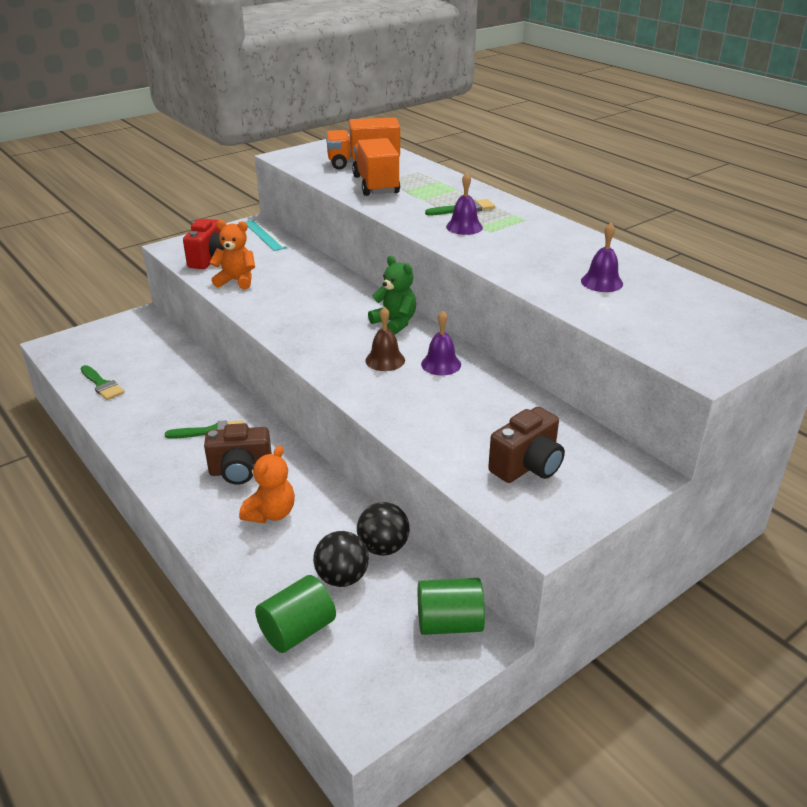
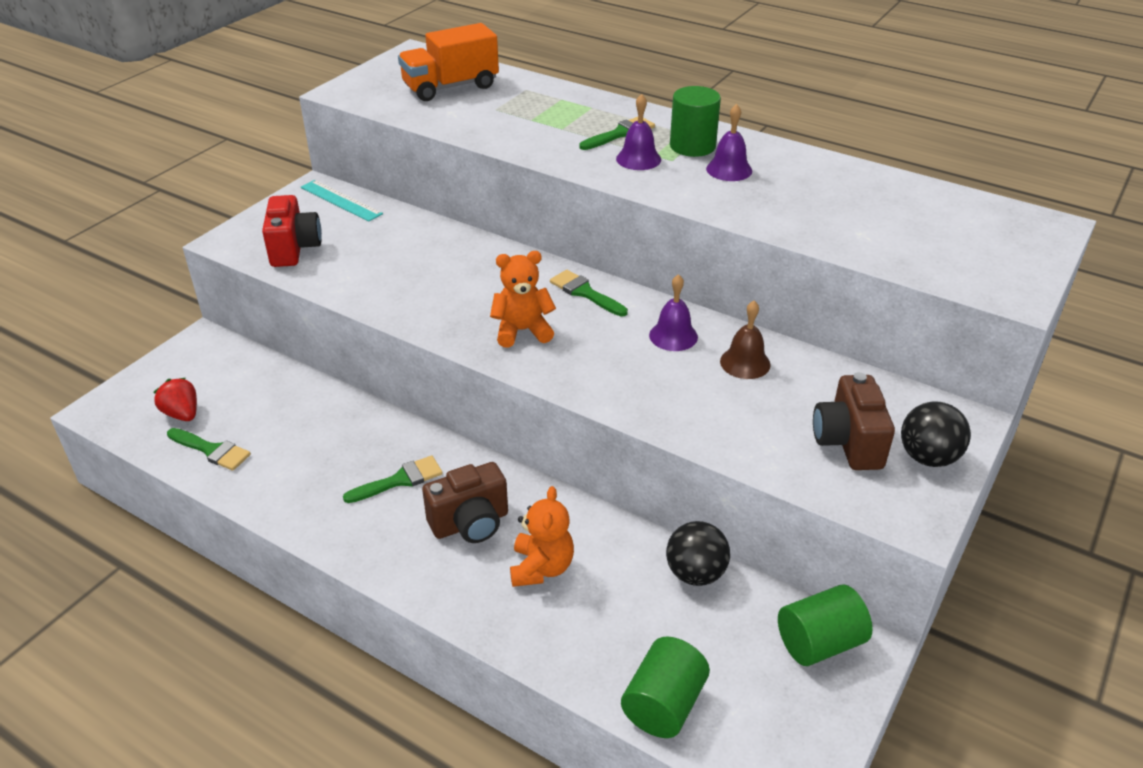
camera: 20 degrees left, 5 degrees up
(99, 358) = (182, 414): none -> red strawberry
(236, 281) = (350, 274): orange teddy bear -> orange teddy bear (522, 331)
(342, 578) = (673, 624): black ball -> black ball (928, 457)
(376, 185) = (490, 116): orange truck -> none
(385, 360) = (606, 345): brown bell -> brown bell (745, 363)
(394, 323) = (585, 292): green teddy bear -> green brush
(514, 225) = (692, 146): none -> green cylinder
(527, 466) = (848, 442): brown camera -> brown camera turned 150 degrees clockwise
(601, 282) = (839, 206): purple bell -> purple bell (729, 169)

